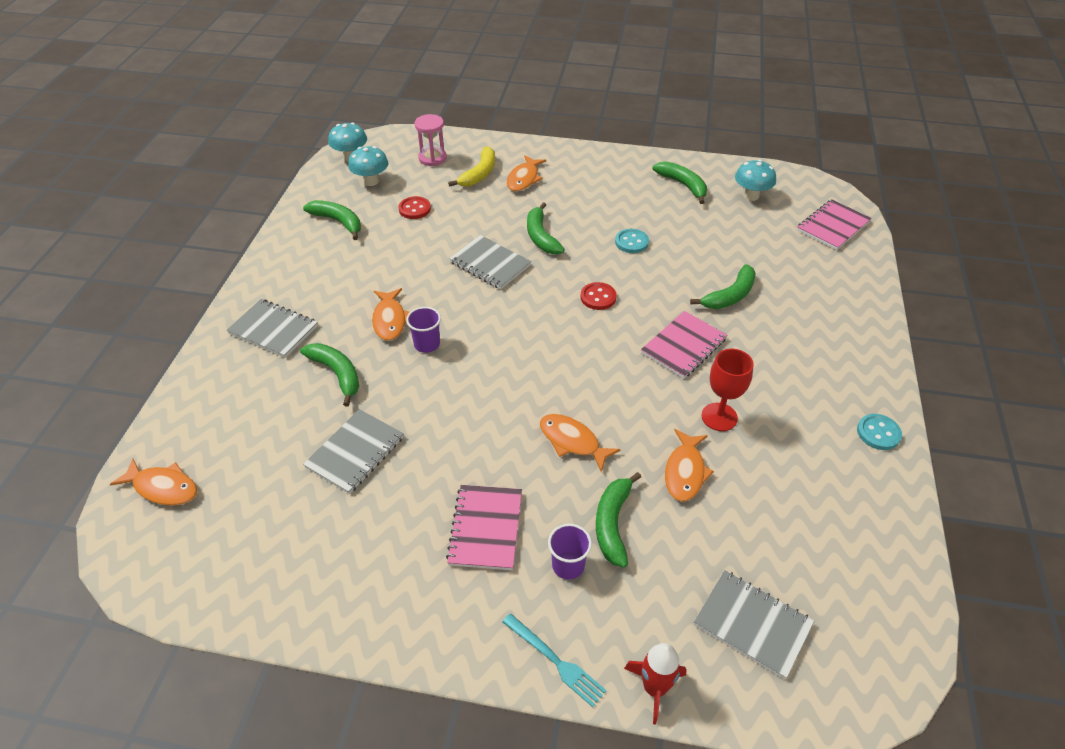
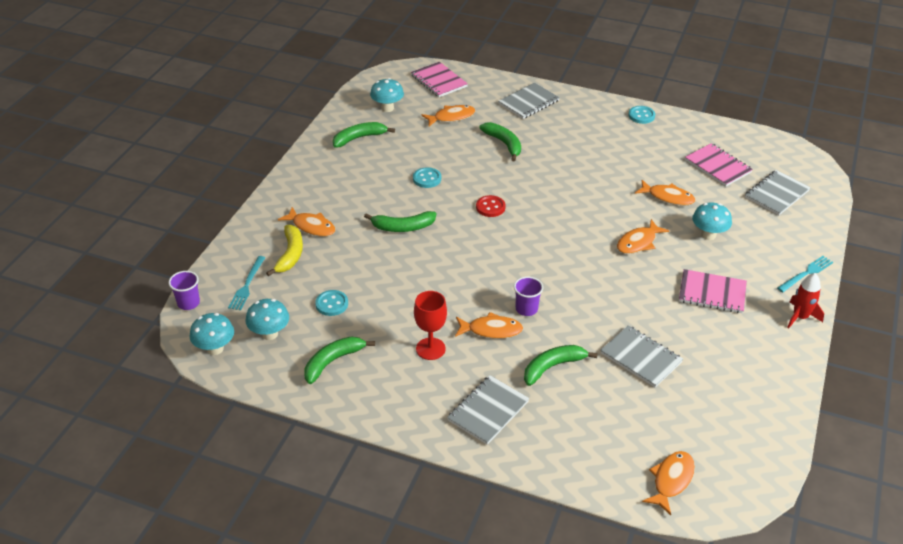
camera: 80 degrees left, 5 degrees down
(414, 209) = (332, 304): red button -> turquoise button
(432, 158) = (247, 285): pink hourglass -> turquoise fork
(479, 174) = (290, 254): yellow banana -> yellow banana turned 60 degrees clockwise
(490, 264) = (431, 262): grey notebook -> grey notebook (528, 102)
(568, 565) = (740, 259): purple cup -> purple cup (188, 303)
(613, 524) = (708, 235): green banana -> turquoise mushroom
(654, 688) = (818, 237): red rocket -> red rocket (800, 317)
(683, 346) = (553, 175): pink notebook -> pink notebook (717, 166)
(719, 417) = (622, 173): red goblet -> red goblet (430, 349)
(761, 246) = (451, 117): none -> orange fish

